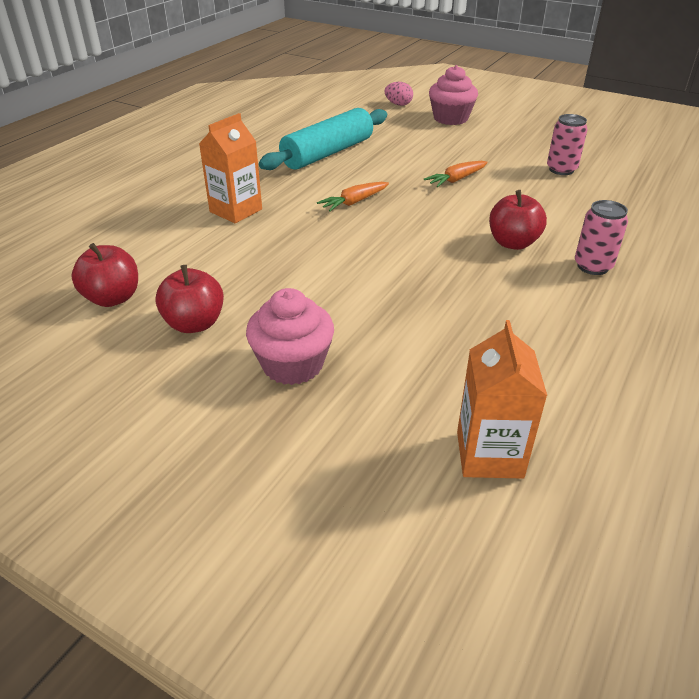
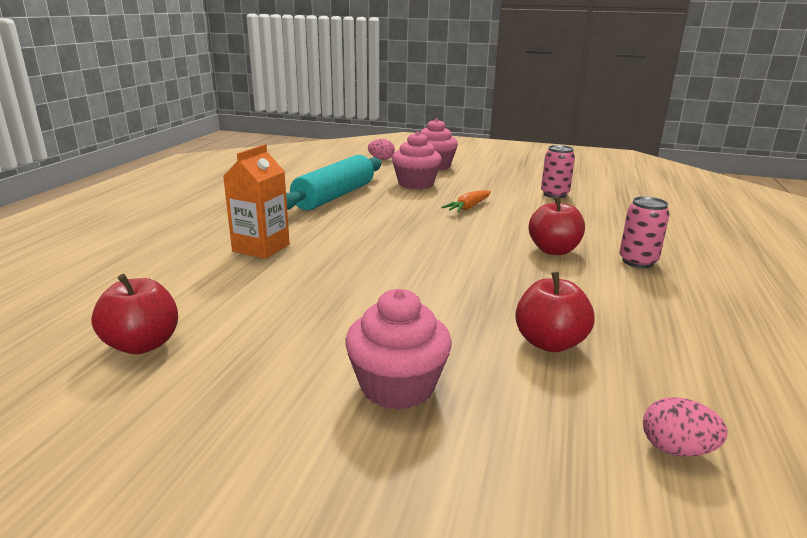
camera: 15 degrees left, 15 degrees down
(194, 324) = (258, 359): red apple -> red apple (549, 343)
(354, 202) = (382, 231): orange carrot -> none
(418, 142) = (416, 184): none -> pink cupcake
(489, 454) = (676, 449): orange carton -> pink egg

